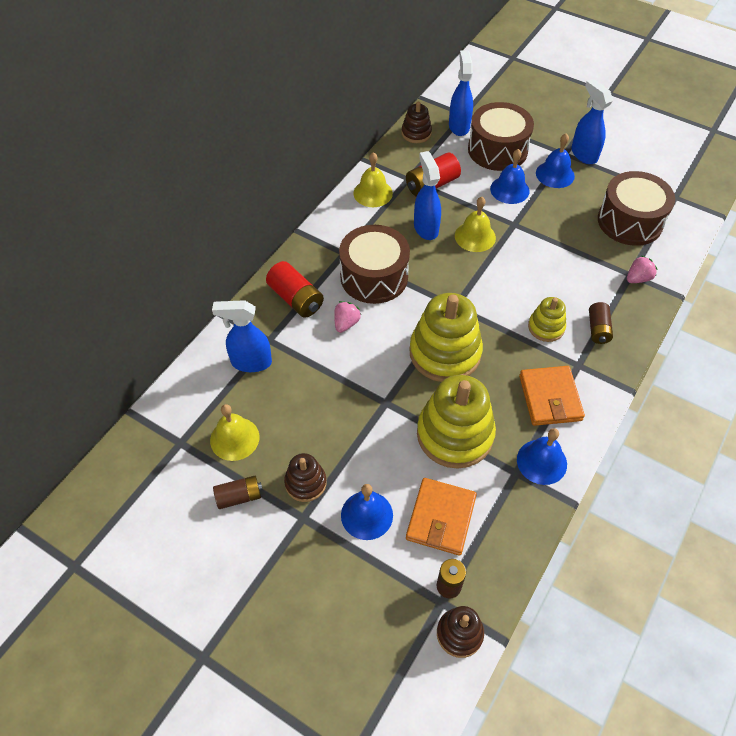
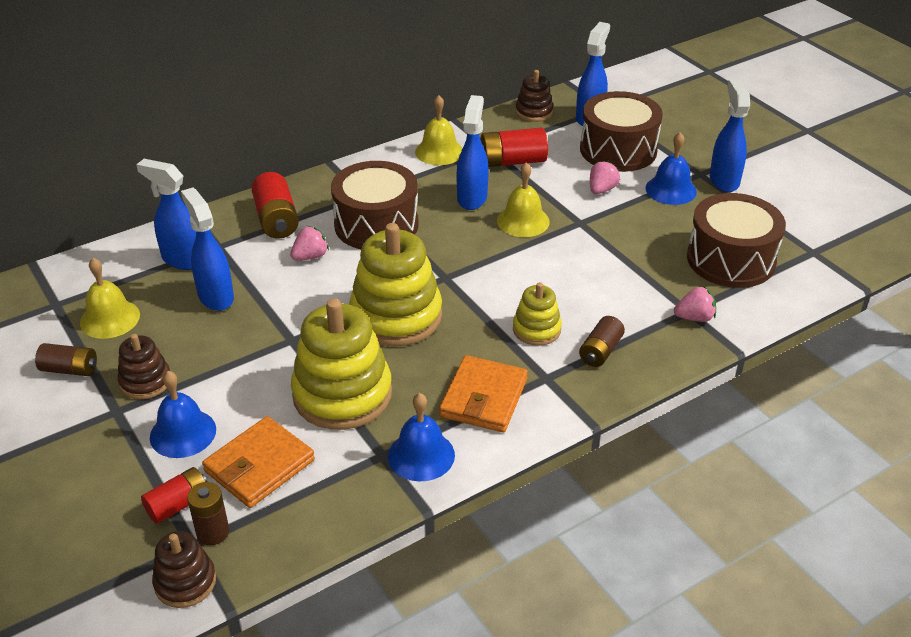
camera: 25 degrees right, 15 degrees down
(301, 386) = (215, 296): none -> blue spray bottle
(408, 575) = (178, 504): none -> red battery
(509, 190) = (602, 189): blue bell -> pink strawberry

